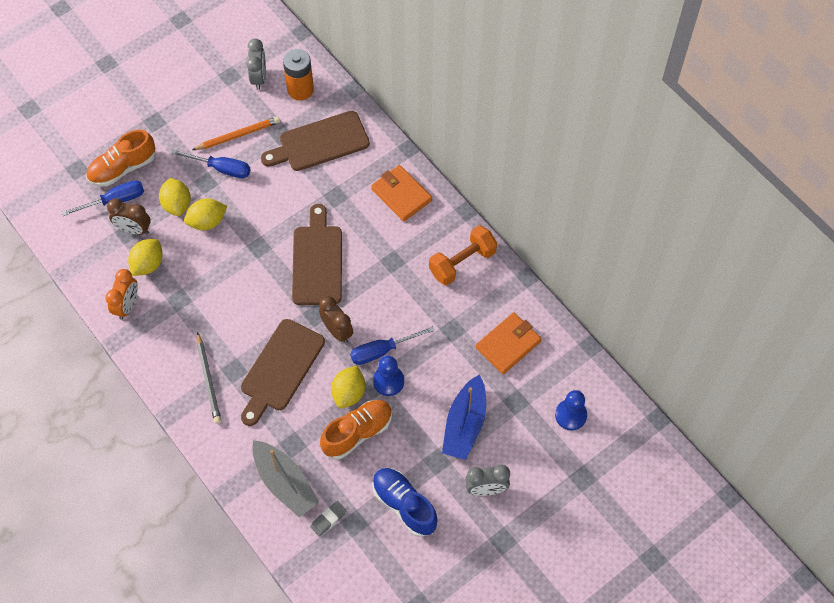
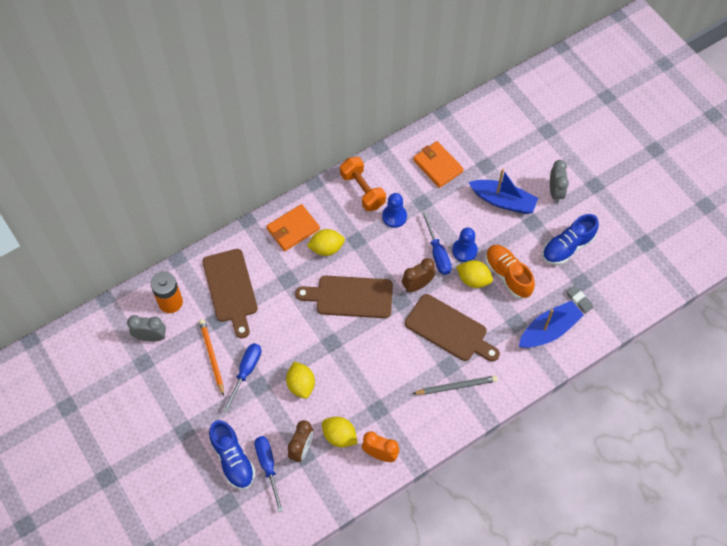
camera: 85 degrees left, 0 degrees up
(123, 168) = (233, 459): orange shoe -> blue shoe
(177, 204) = (279, 411): yellow lemon -> yellow lemon (326, 248)
(285, 483) = (549, 330): grey boat -> blue boat
(570, 415) = (498, 132): blue pawn -> blue pawn (394, 216)

